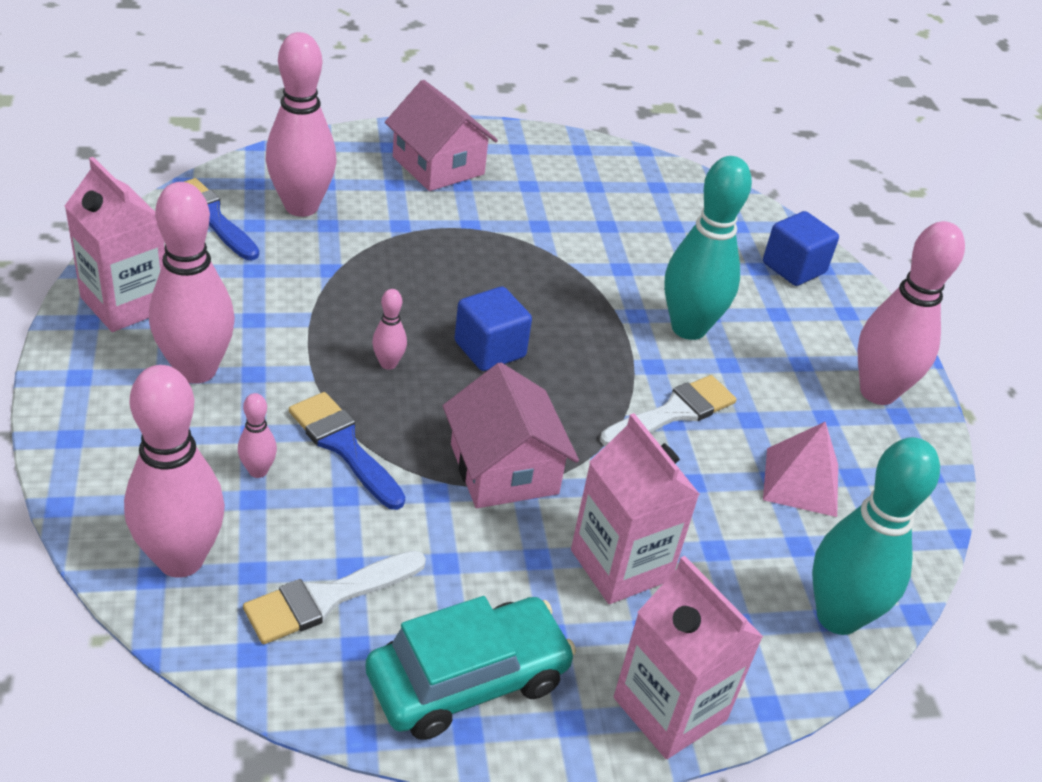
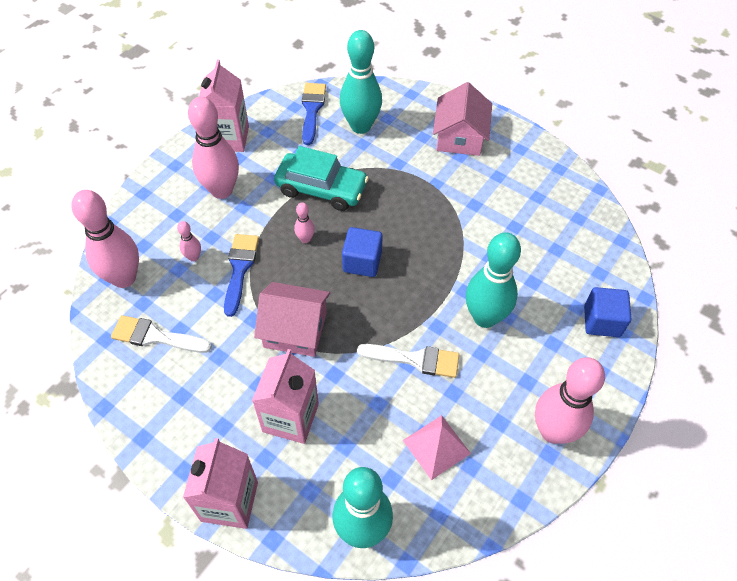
camera: 50 degrees right, 15 degrees up
(301, 207) = (361, 126): pink bowling pin -> turquoise bowling pin
(468, 680) = (166, 417): turquoise car -> turquoise car (321, 188)
(504, 469) = (295, 330): pink house -> pink house turned 75 degrees clockwise

